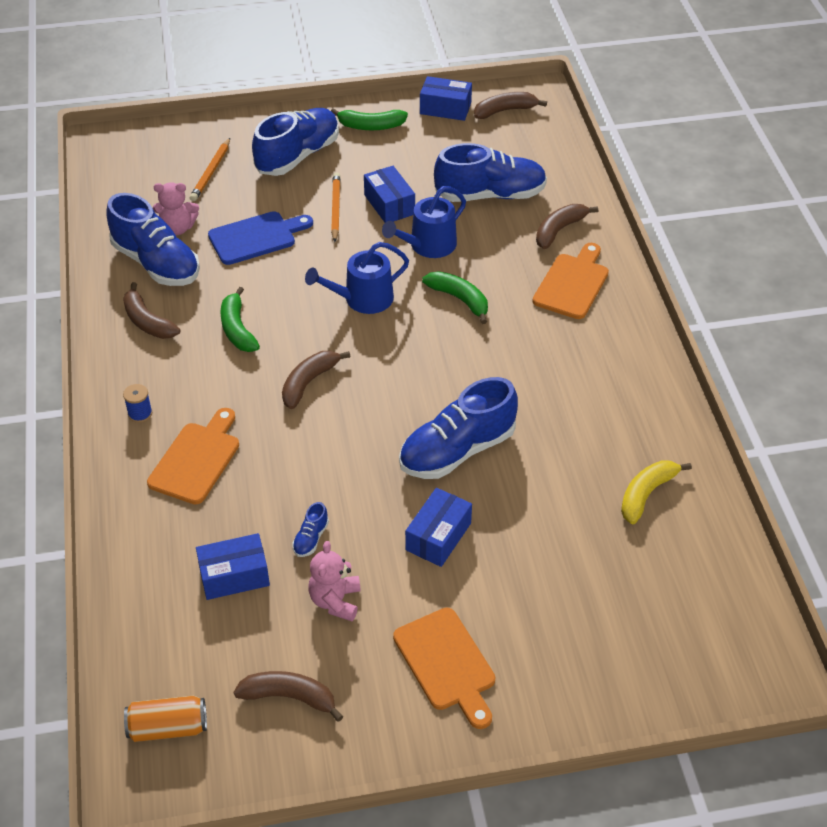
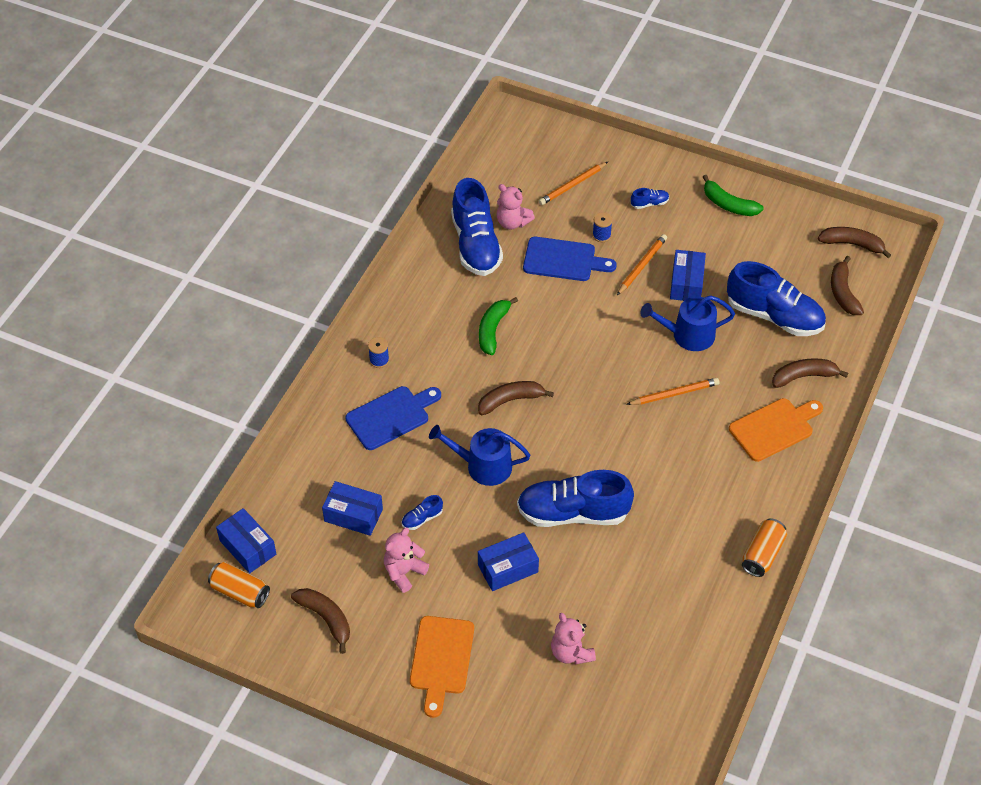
camera: 35 degrees right, 5 degrees up
(147, 321) = (435, 290): brown banana -> brown banana (843, 292)
(196, 459) = (391, 416): orange cutting board -> blue cutting board
(275, 201) = (601, 235): none -> blue spool
(298, 156) = (649, 203): blue shoe -> blue shoe, size x0.41
(363, 299) = (602, 354): blue watering can -> blue watering can (483, 466)
(445, 108) = (803, 217): blue box -> blue box (248, 547)
(459, 299) = (674, 394): green banana -> orange pencil
(567, 579) = (571, 652): none -> pink teddy bear
(646, 494) = (682, 626): yellow banana -> none
(658, 392) = (762, 554): none -> orange can

